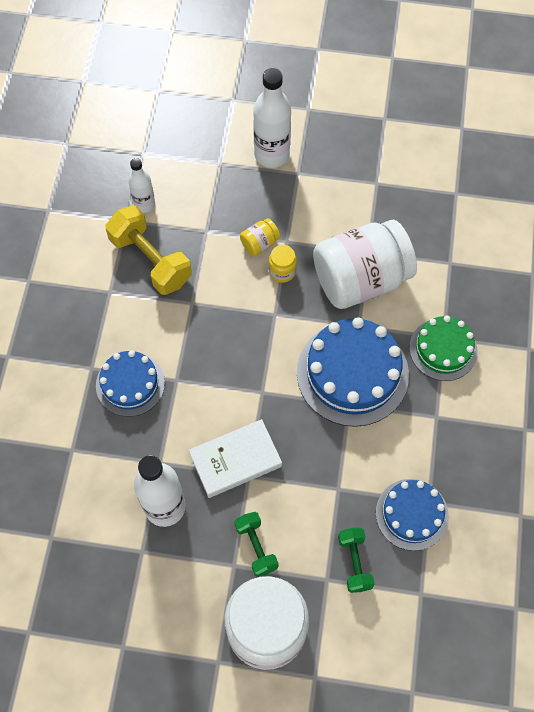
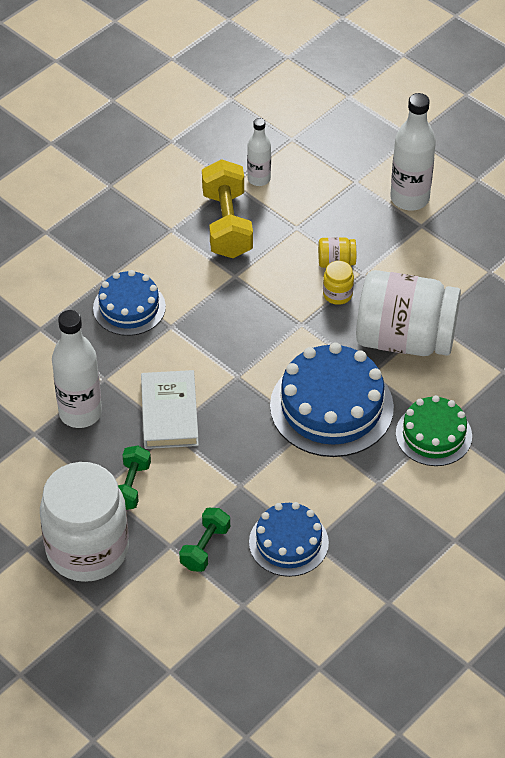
camera: 35 degrees right, 15 degrees down
(235, 460) = (169, 413): white book -> white book turned 75 degrees clockwise

